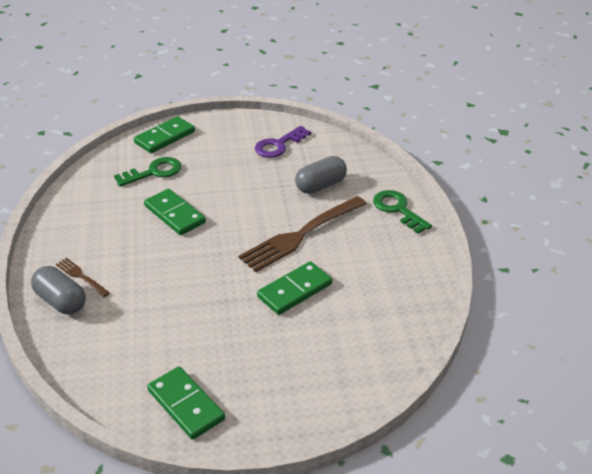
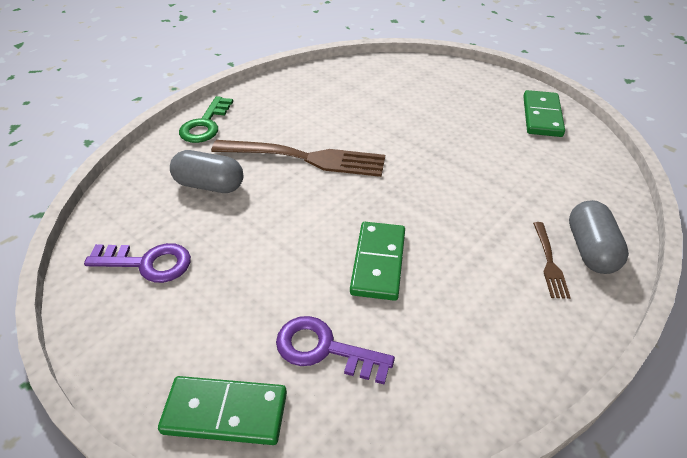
camera: 130 degrees left, 5 degrees up
(154, 172) = (324, 349): green key -> purple key
(294, 290) = (377, 127): green domino -> none

